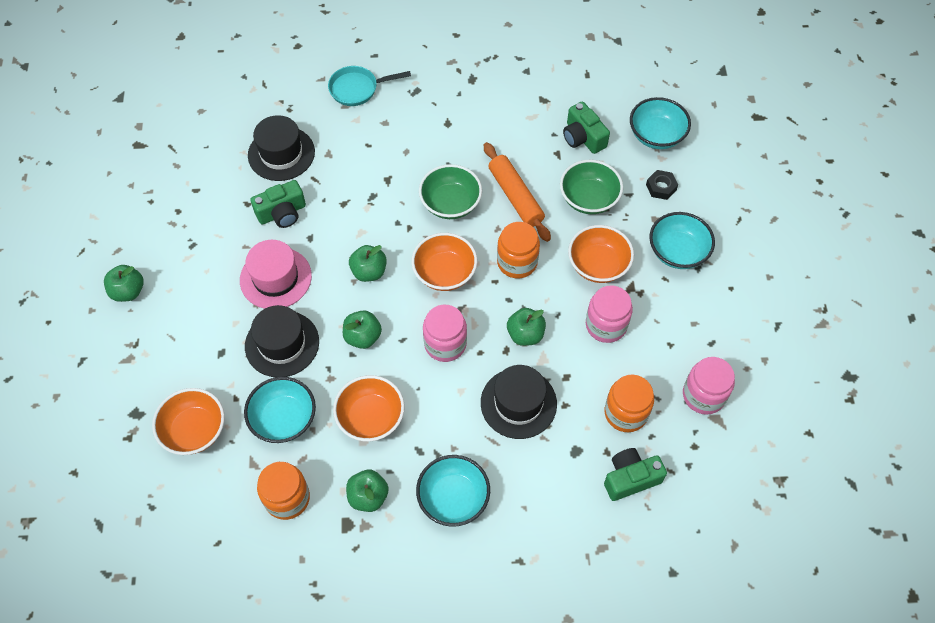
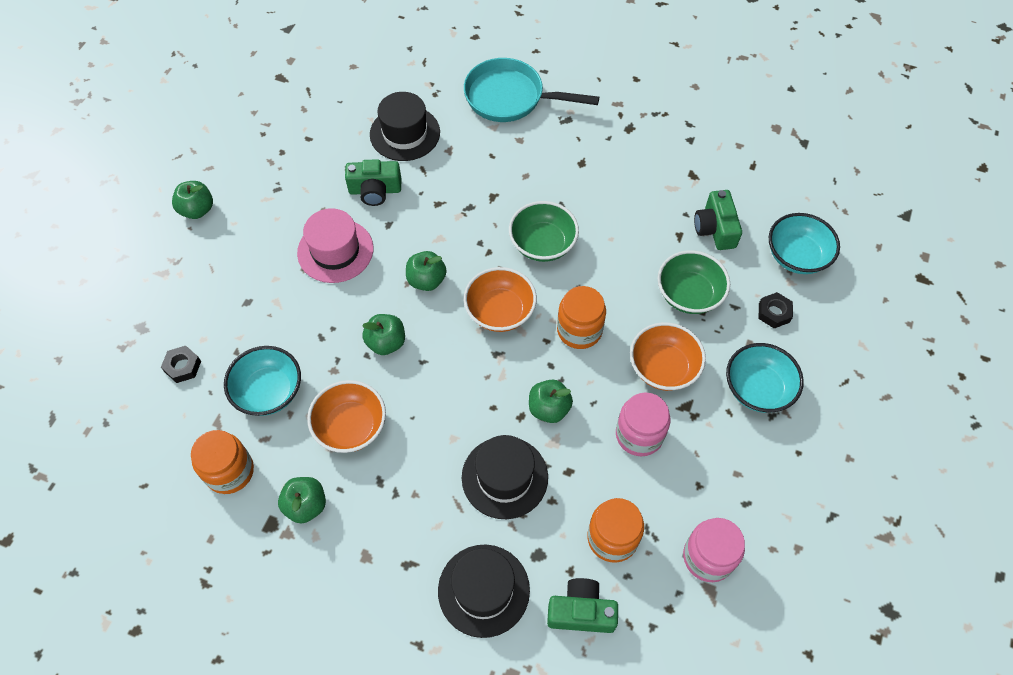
camera: 25 degrees right, 0 degrees up
(194, 430) = (183, 366): orange bowl -> black nut
(282, 344) = (307, 317): black hat -> black hat (483, 590)
(357, 89) = (510, 98): turquoise pan -> turquoise pan, size x1.52
(445, 344) = (463, 383): pink jar -> none
(453, 498) = (387, 546): turquoise bowl -> none
(515, 196) = (612, 262): orange rolling pin -> none

